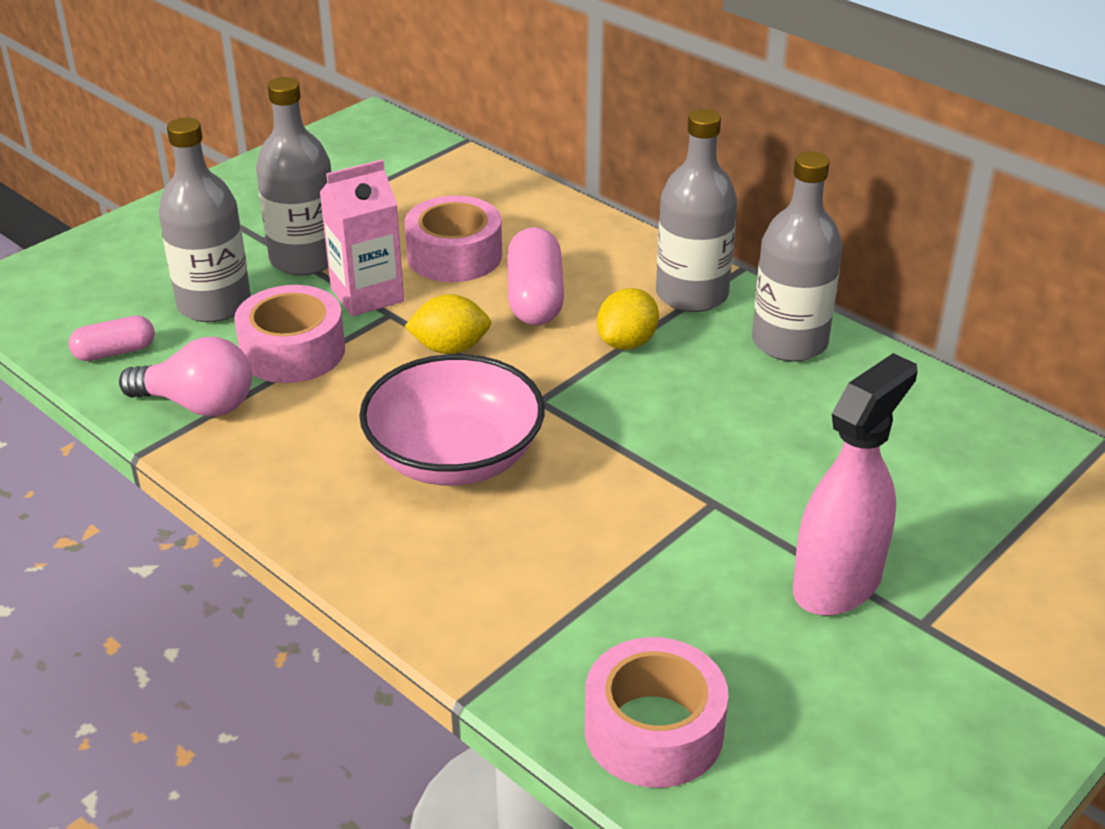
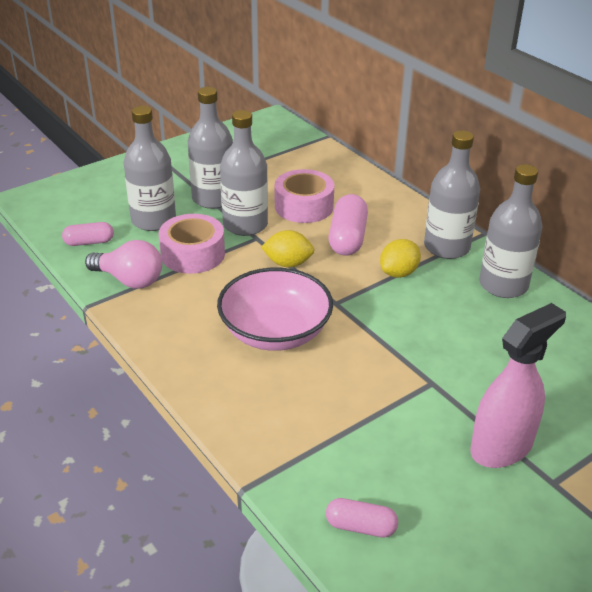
camera: 10 degrees right, 0 degrees up
(367, 295) = (245, 225): pink carton -> grey bottle
(653, 730) = (360, 526): pink tape -> pink capsule

